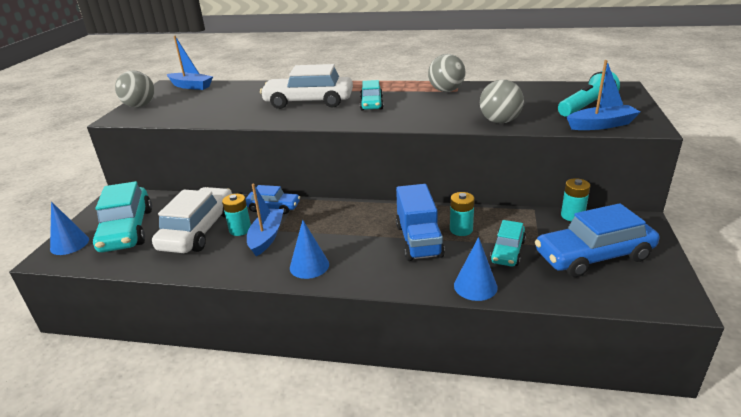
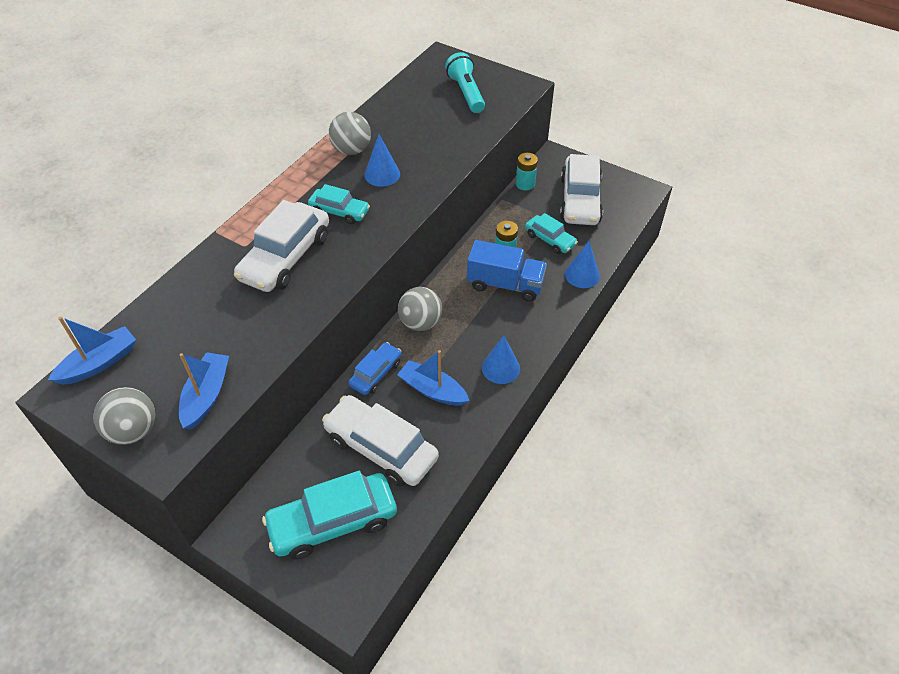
camera: 70 degrees left, 20 degrees up
(69, 244) = (328, 587): blue cone -> blue cone (382, 174)
(126, 230) = (333, 522): turquoise car -> turquoise car turned 150 degrees clockwise
(240, 230) = (404, 410): turquoise battery -> none
(500, 121) = (456, 149): grey ball -> grey ball (420, 323)
(593, 256) = (580, 200): blue car -> white car
(601, 125) = (506, 103): blue boat -> blue boat (206, 396)

